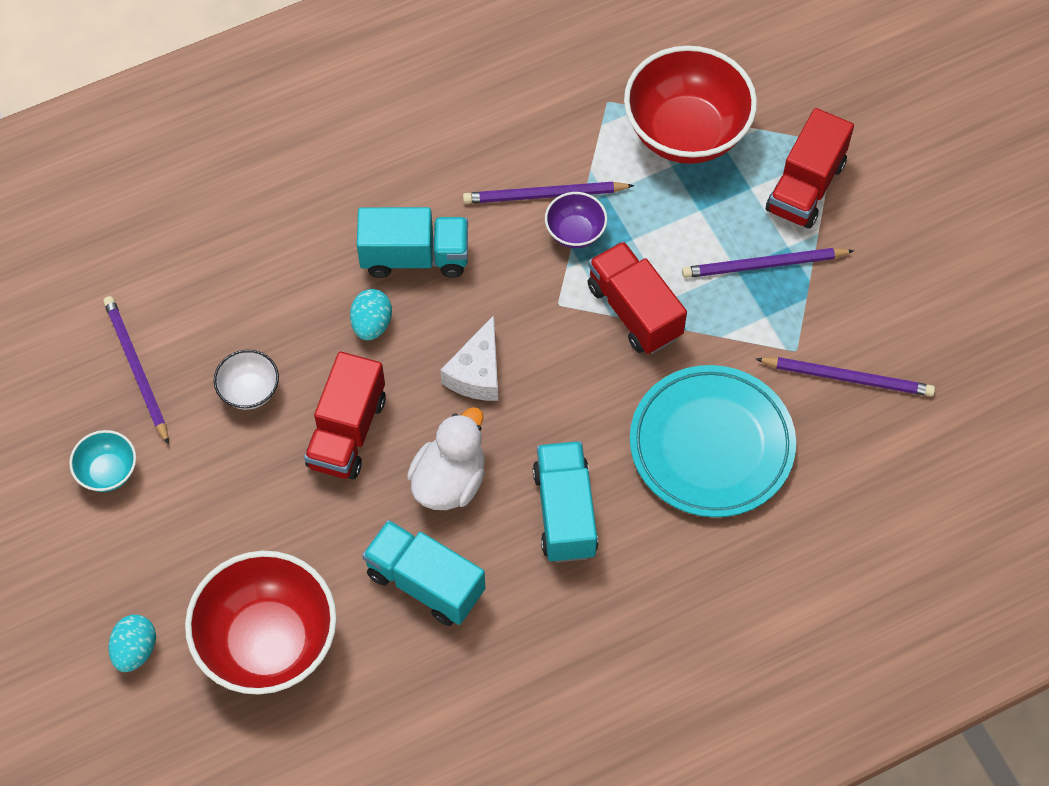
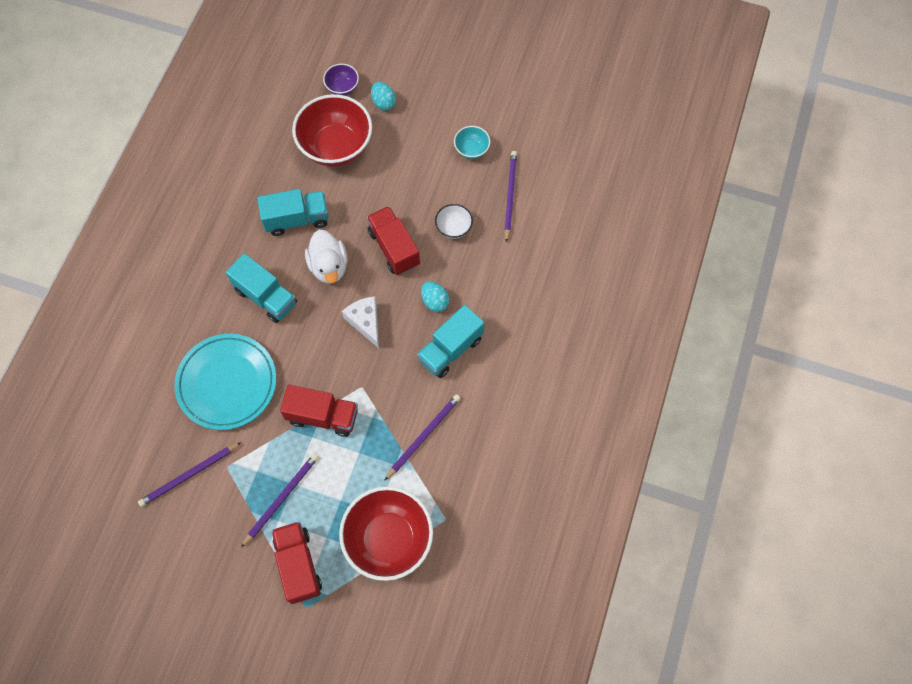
camera: 135 degrees right, 5 degrees up
(136, 369) = (510, 195): purple pencil -> purple pencil turned 105 degrees counterclockwise
(575, 232) = (389, 430): purple bowl -> purple bowl (342, 87)

